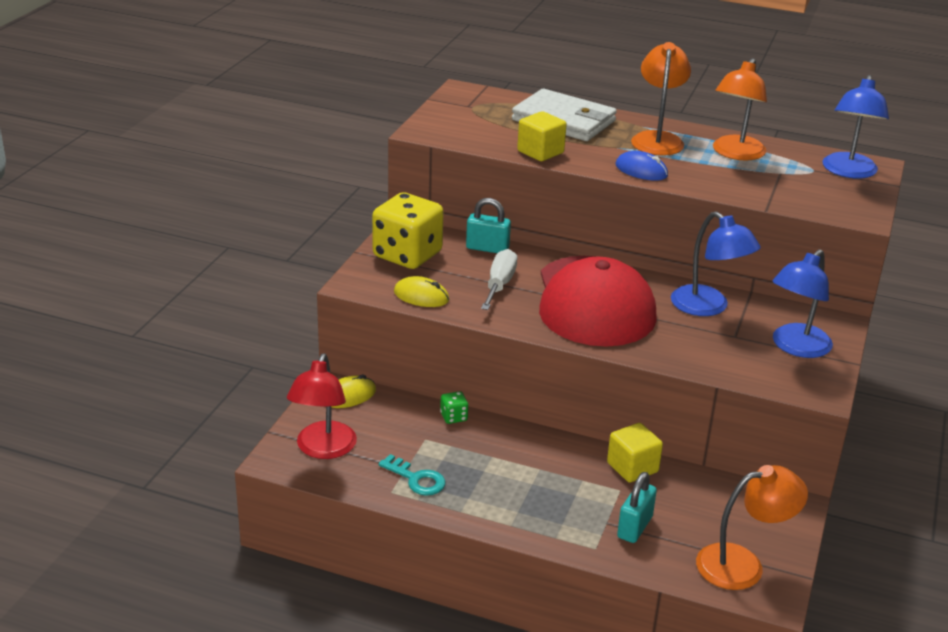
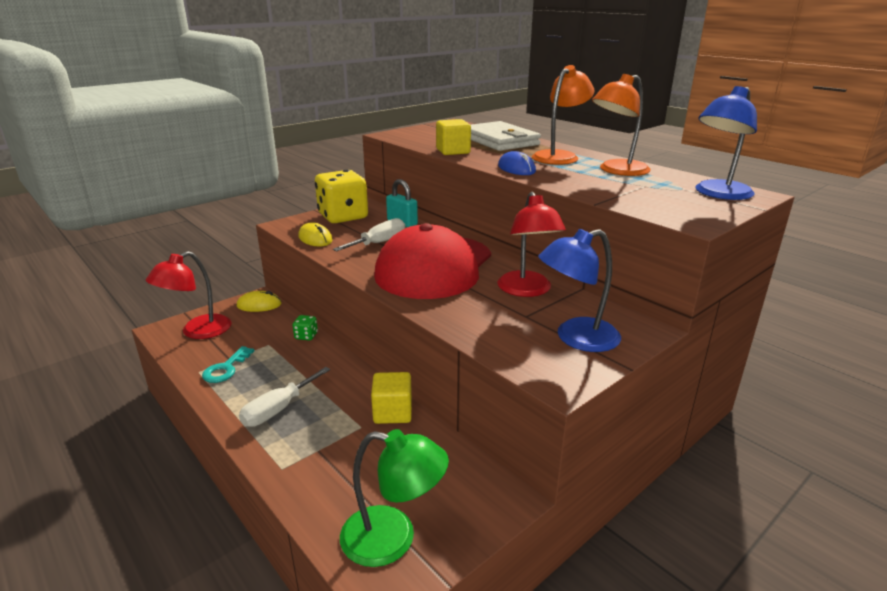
camera: 30 degrees right, 5 degrees down
(416, 479) = (226, 368): turquoise key -> turquoise key turned 45 degrees clockwise
(525, 500) = (278, 409): none -> white screwdriver
(634, 527) = (335, 463): turquoise padlock -> none
(708, 307) = (527, 290): blue lamp -> red lamp
(743, 564) = (393, 539): orange lamp -> green lamp

